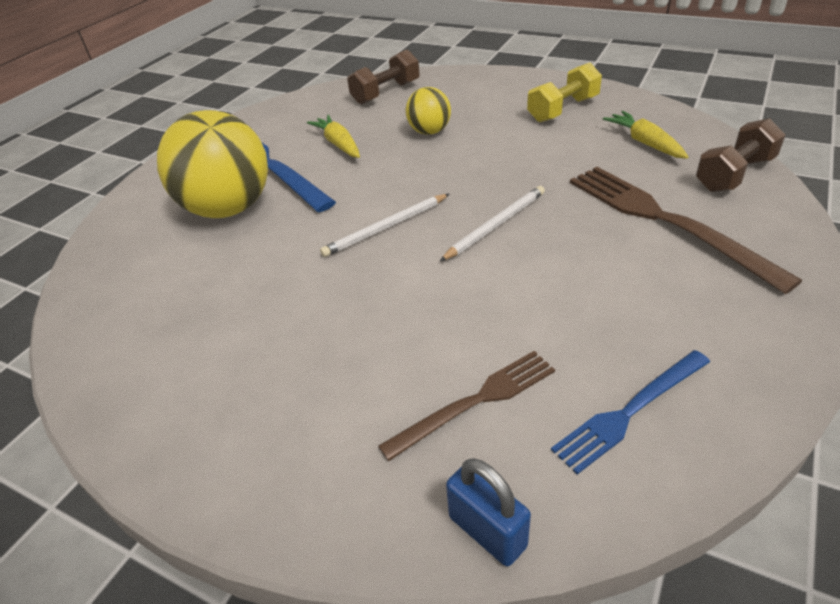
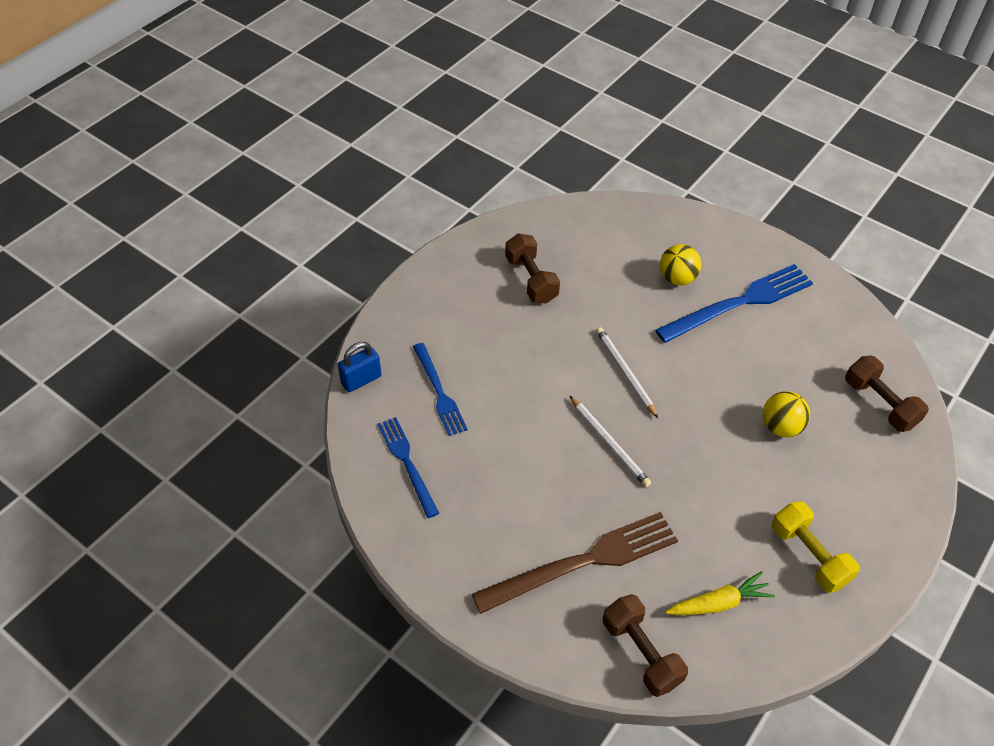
camera: 95 degrees right, 10 degrees up
(224, 336) = (531, 279): none -> brown dumbbell
(229, 209) = (677, 278): yellow ball -> yellow ball, size x0.51
(338, 144) = (769, 354): yellow carrot -> none
(475, 402) = (439, 392): brown fork -> blue fork

